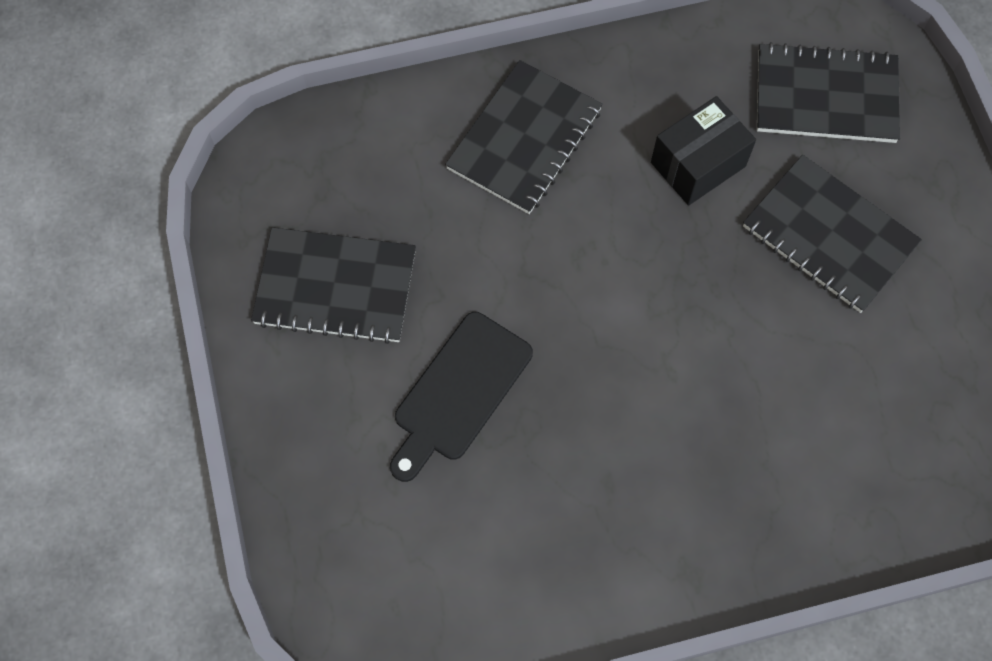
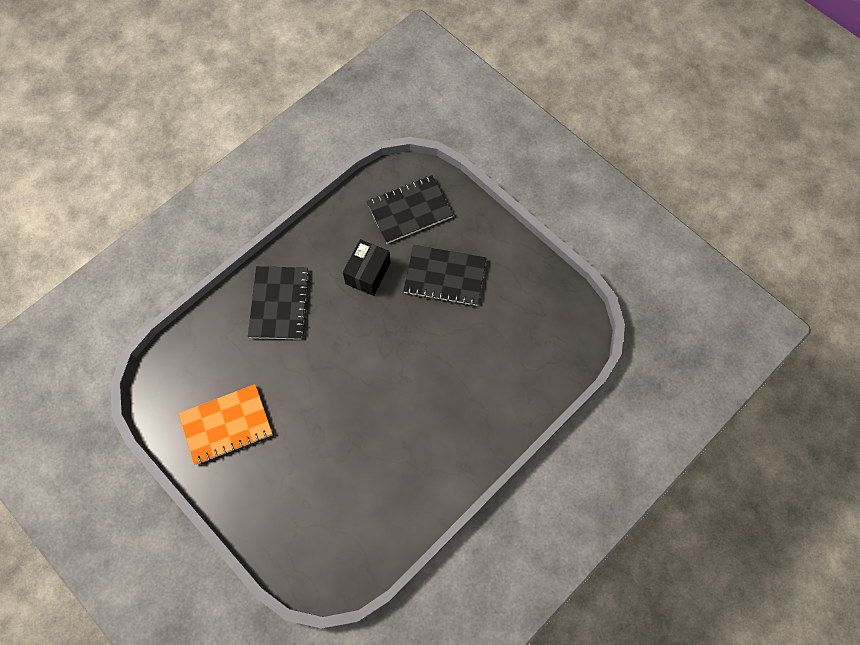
camera: 30 degrees left, 0 degrees up
(335, 288) = (226, 425): black notebook -> orange notebook
(459, 392) = (314, 442): black cutting board -> none

